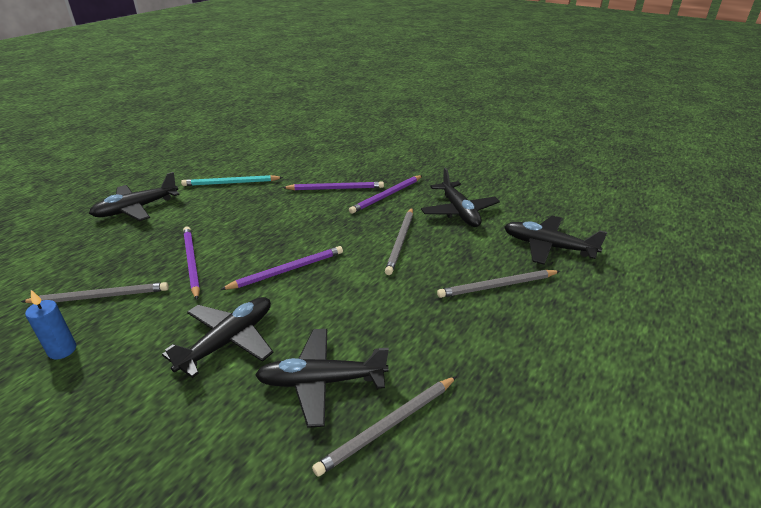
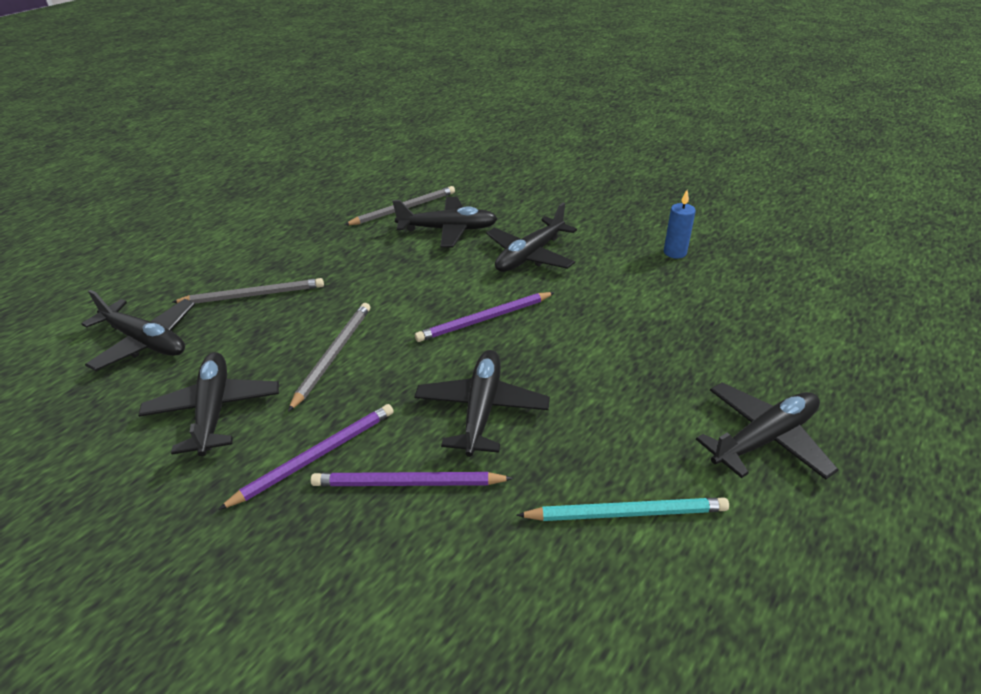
camera: 175 degrees left, 5 degrees up
(101, 296) = (684, 296): grey pencil -> none
(191, 262) = (607, 333): purple pencil -> none
(295, 216) = (482, 408): none -> black plane

